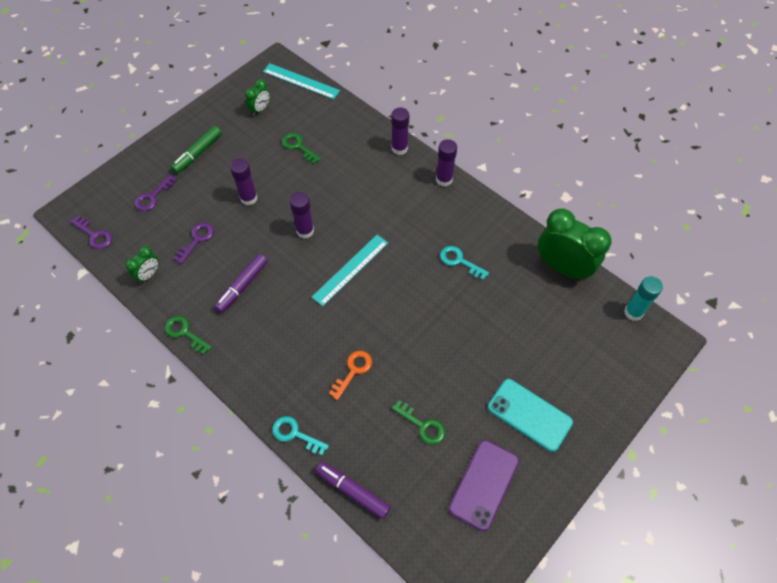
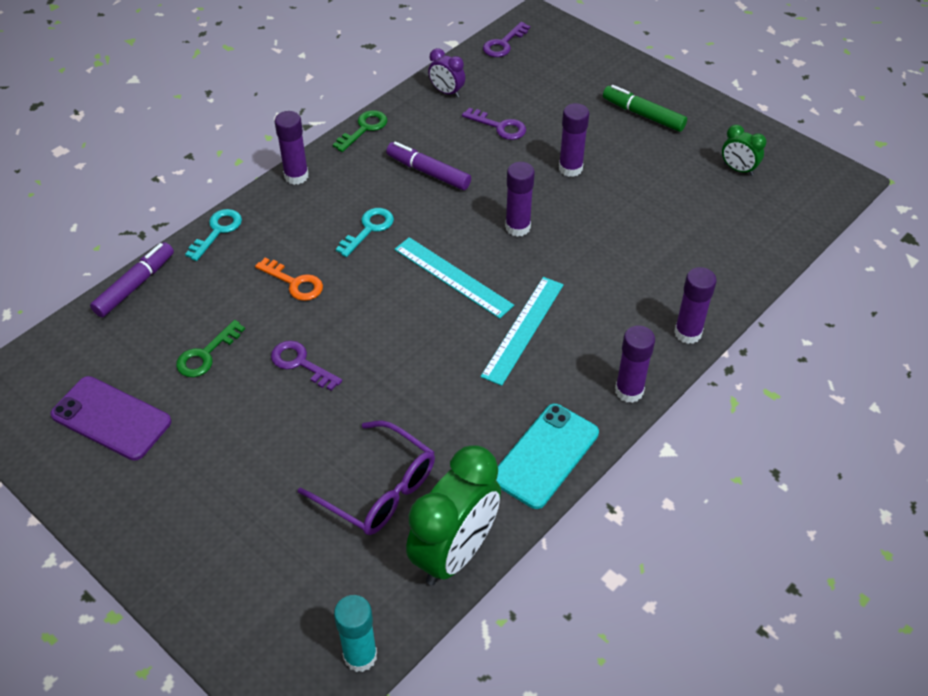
camera: 90 degrees right, 10 degrees down
(149, 275) = (446, 92): green clock -> purple clock
(153, 196) = (566, 83): purple key -> purple key (301, 364)
(236, 380) = (296, 176): none -> purple glue stick
(298, 147) = (671, 213): green key -> none
(301, 81) = (809, 210): turquoise ruler -> turquoise ruler (523, 329)
(459, 261) = (466, 406): turquoise key -> turquoise key (368, 229)
(525, 308) = (378, 489): none -> purple glasses
(529, 414) = (199, 480): turquoise phone -> turquoise phone (545, 456)

